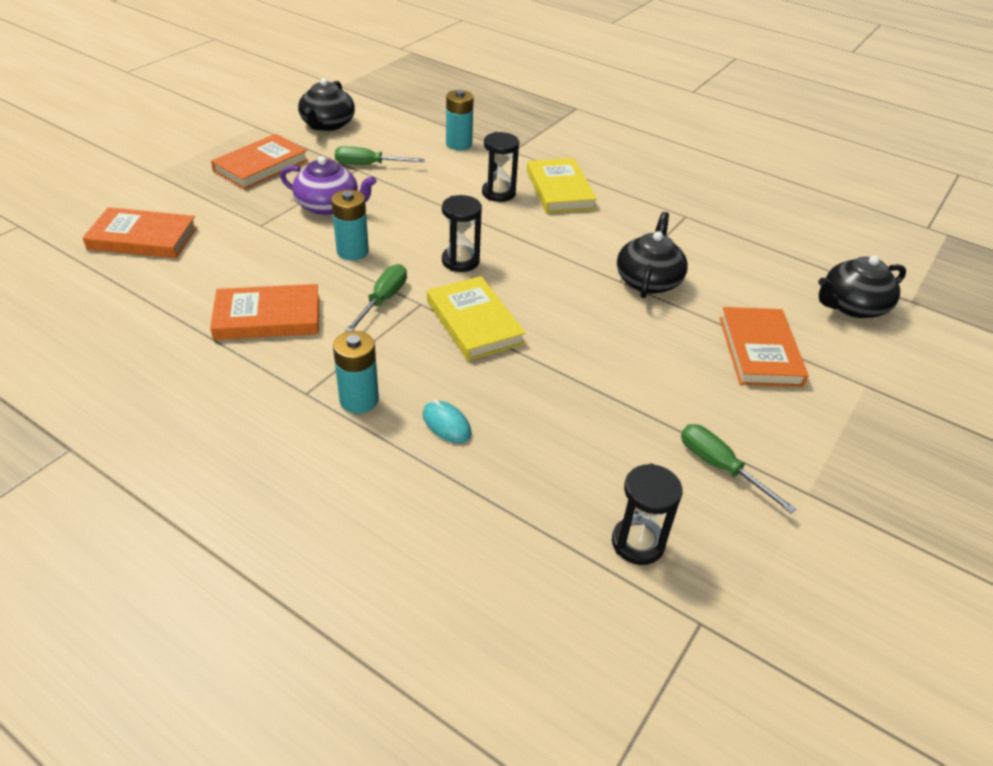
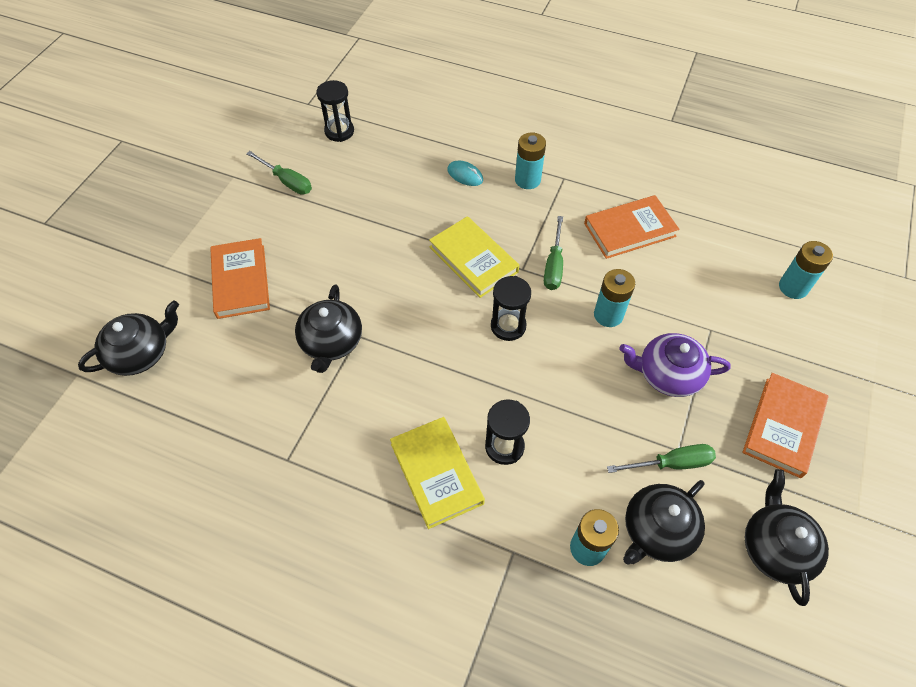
camera: 170 degrees right, 15 degrees up
(143, 238) = (793, 287): orange book -> turquoise battery
(404, 142) = (657, 530): none -> black teapot

